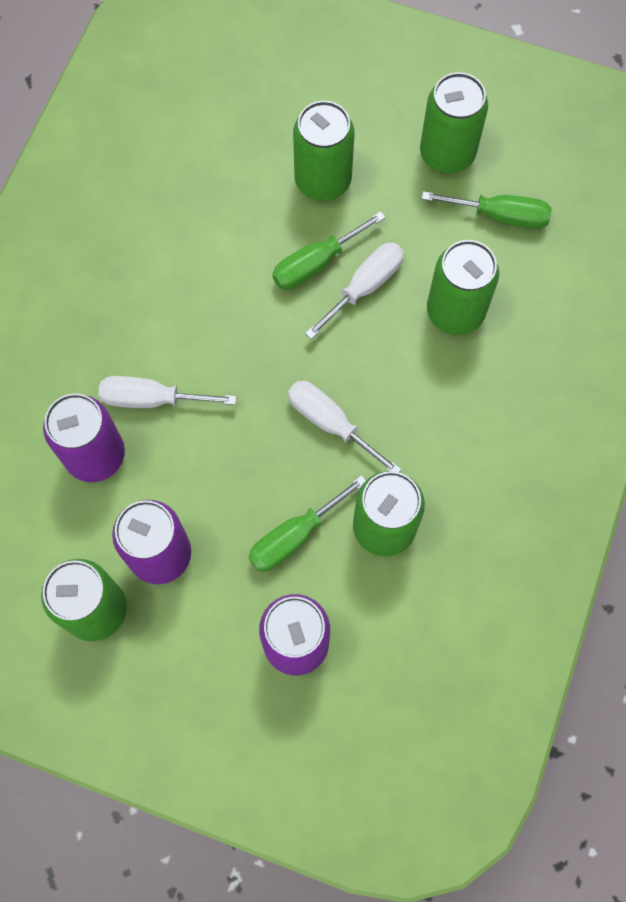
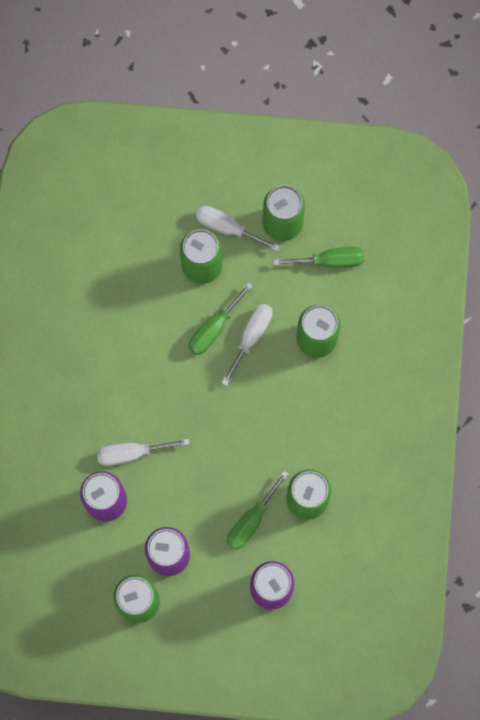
camera: 15 degrees left, 5 degrees up
(330, 423) = (254, 439): white screwdriver -> white screwdriver (227, 228)

